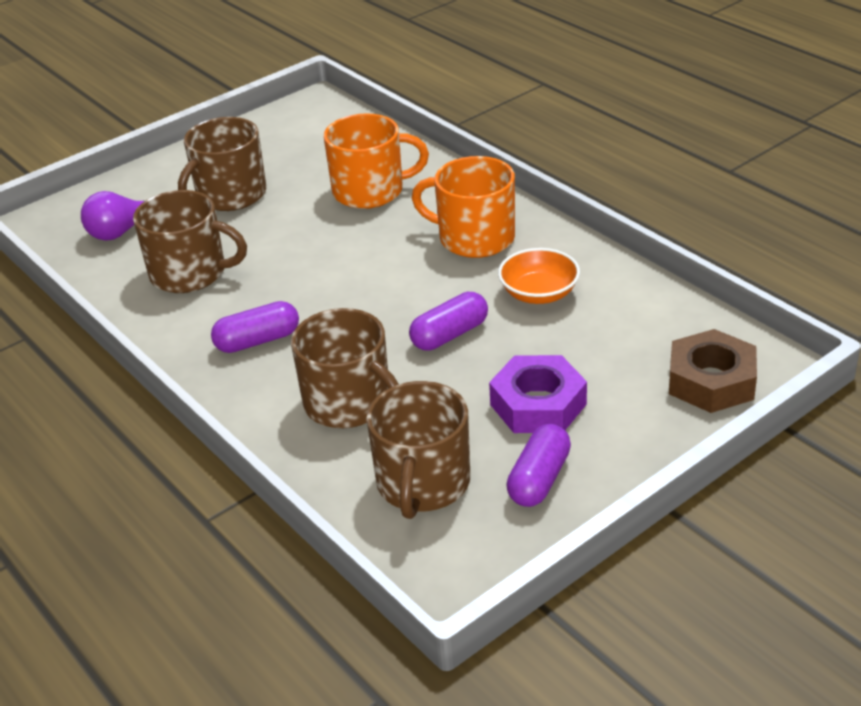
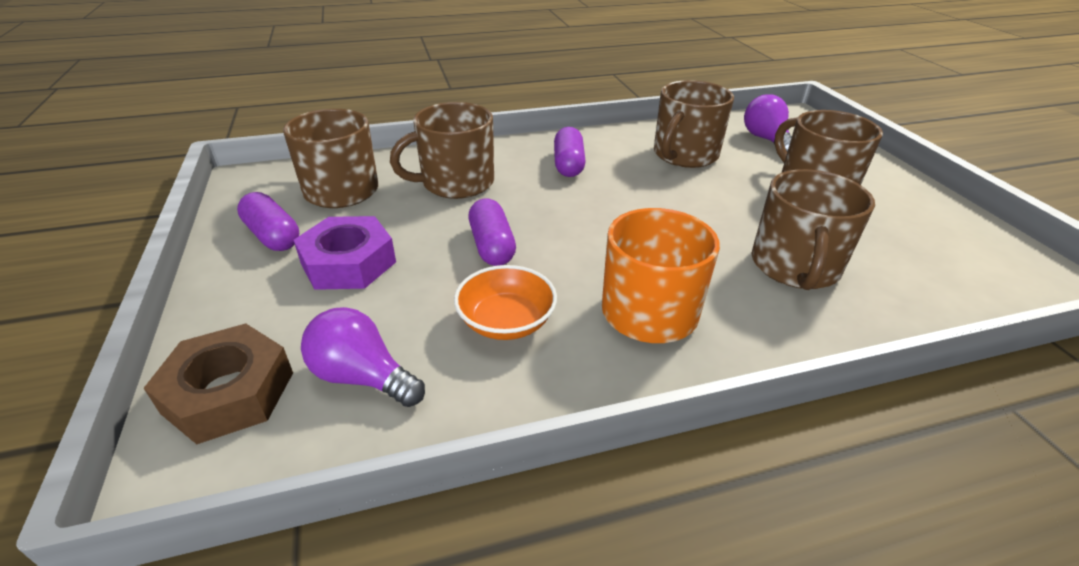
camera: 110 degrees right, 0 degrees up
(370, 191) = (795, 267): orange mug -> brown mug
(645, 331) = (362, 377): none -> purple light bulb

